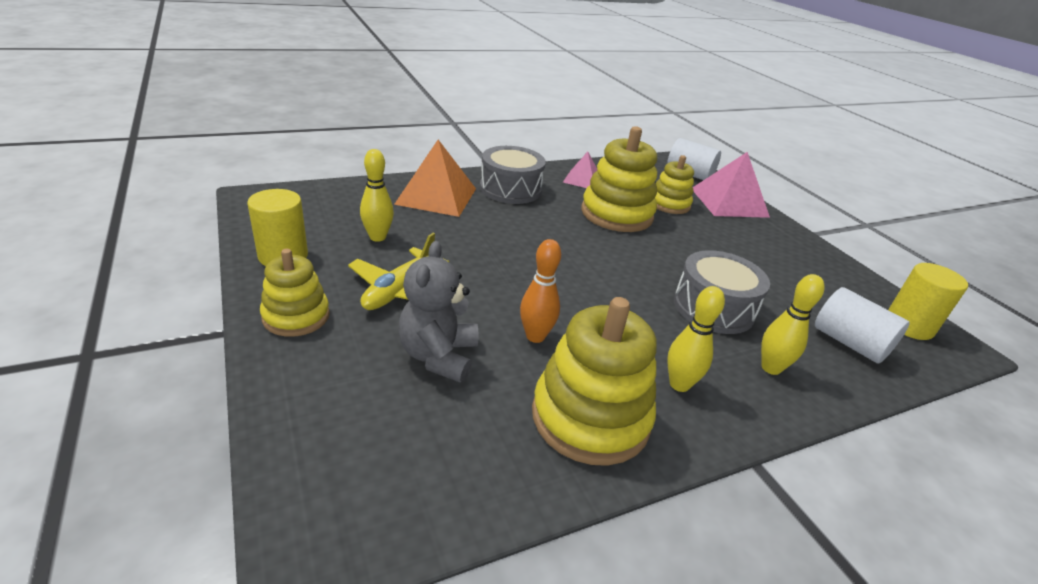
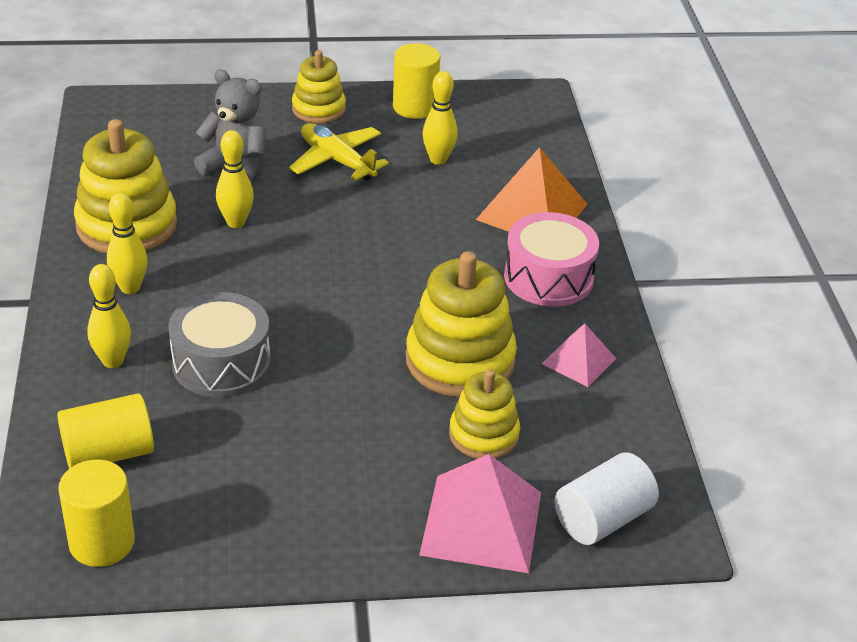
camera: 110 degrees right, 5 degrees up
(510, 189) = (548, 277): grey drum -> pink drum
(535, 336) = (236, 222): orange bowling pin -> yellow bowling pin
(849, 343) = (108, 453): white cylinder -> yellow cylinder

